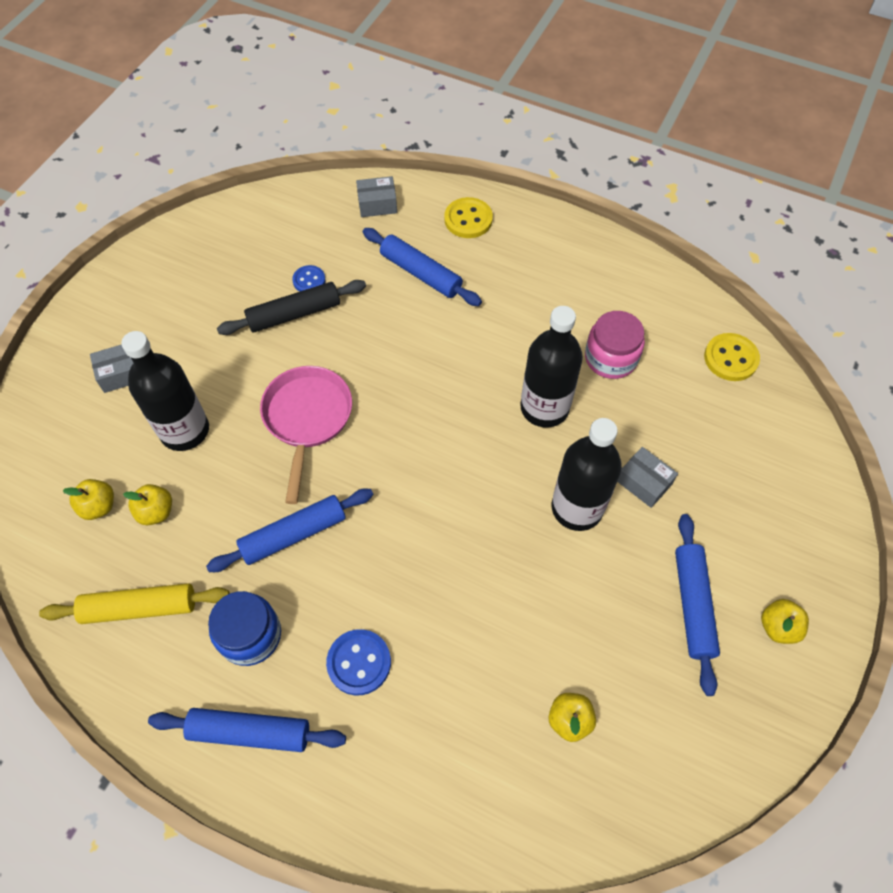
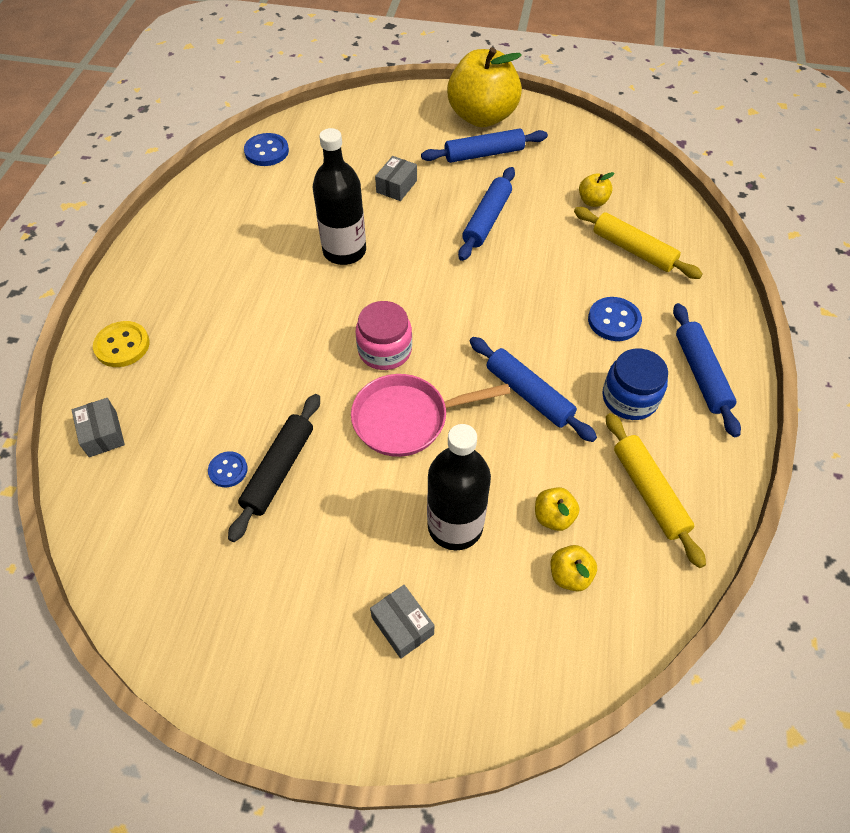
camera: 105 degrees left, 5 degrees down
(294, 314) = (279, 470): black rolling pin -> black rolling pin turned 60 degrees clockwise
(421, 273) = (203, 370): blue rolling pin -> blue rolling pin (486, 220)
(465, 738) = (633, 250): none -> yellow rolling pin
(577, 508) = (432, 219): black bottle -> none
(611, 358) = (282, 218): pink jar -> pink jar (385, 350)
(730, 358) = (266, 151): yellow button -> blue button
(778, 627) = (482, 117): yellow apple -> yellow apple, size x2.41

